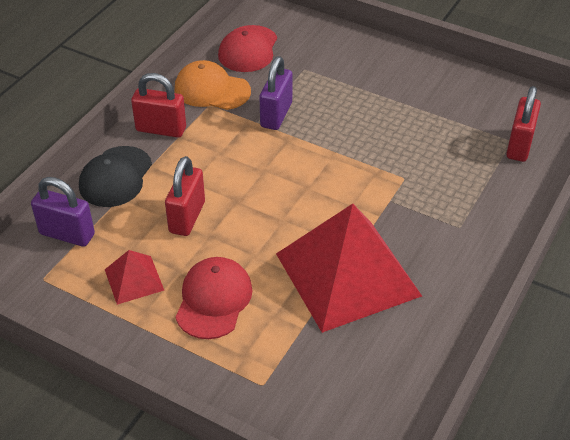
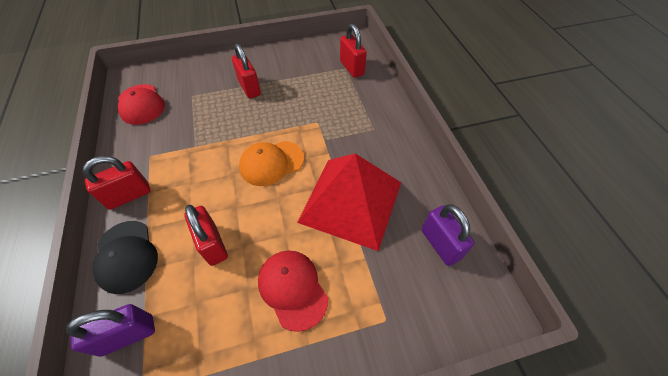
camera: 45 degrees left, 10 degrees up
(134, 279) = (221, 324): red pyramid -> none
(212, 90) = (141, 145): orange cap -> orange cap (271, 163)
(276, 115) = (203, 134): purple padlock -> purple padlock (440, 244)
(371, 96) = (249, 88): none -> red padlock

